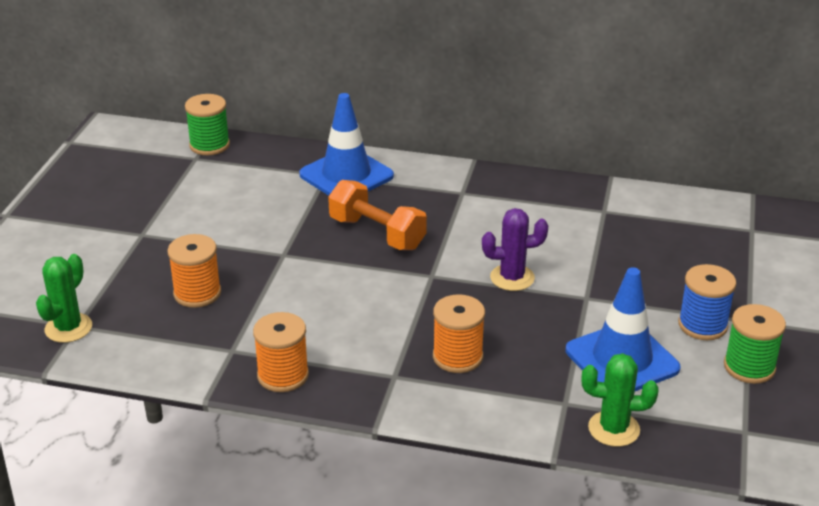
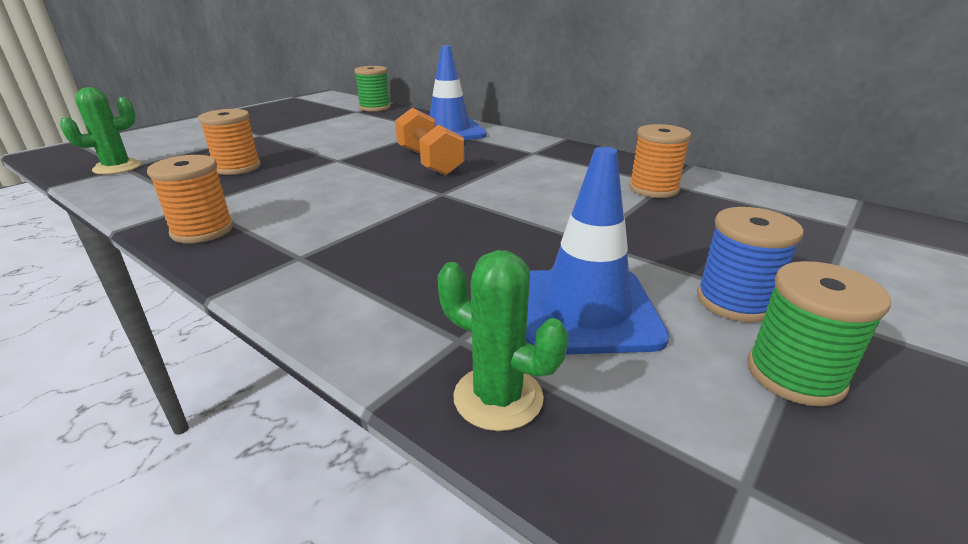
camera: 25 degrees right, 5 degrees down
(457, 357) = (385, 257): orange spool -> orange spool (653, 189)
(512, 278) = (520, 210): purple cactus -> none

